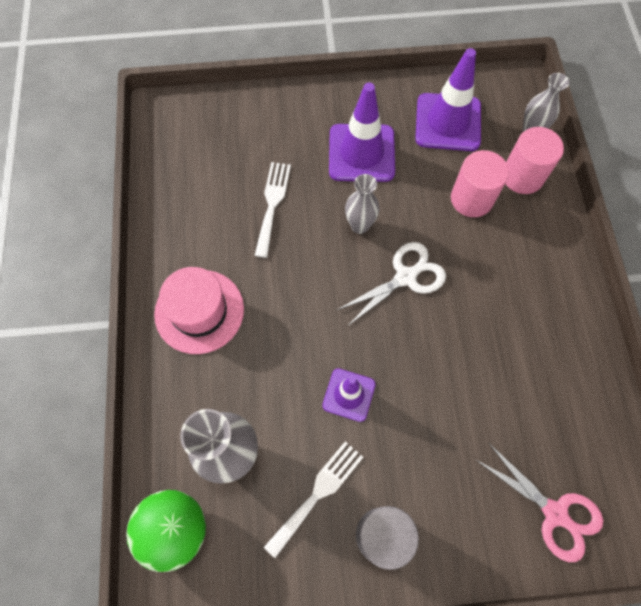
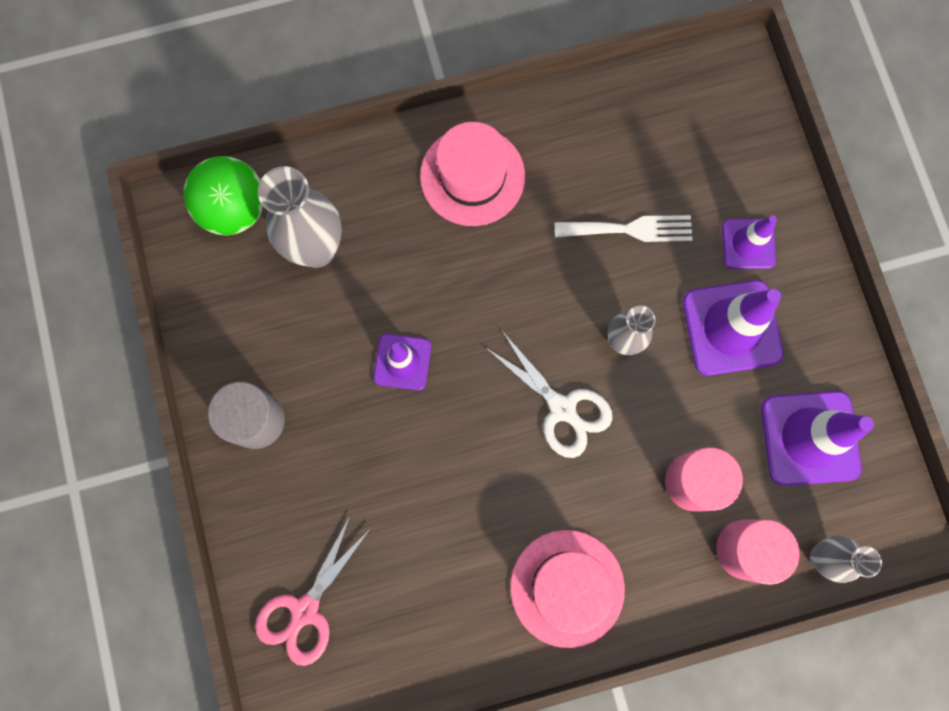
camera: 80 degrees right, 10 degrees up
(301, 131) = (748, 244): none -> purple traffic cone
(317, 493) = (289, 345): white fork -> none
(544, 298) = (567, 588): none -> pink hat

